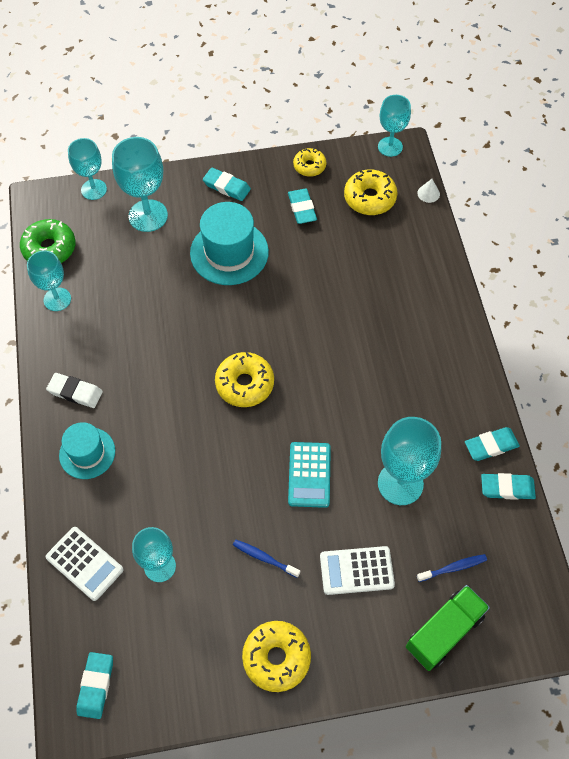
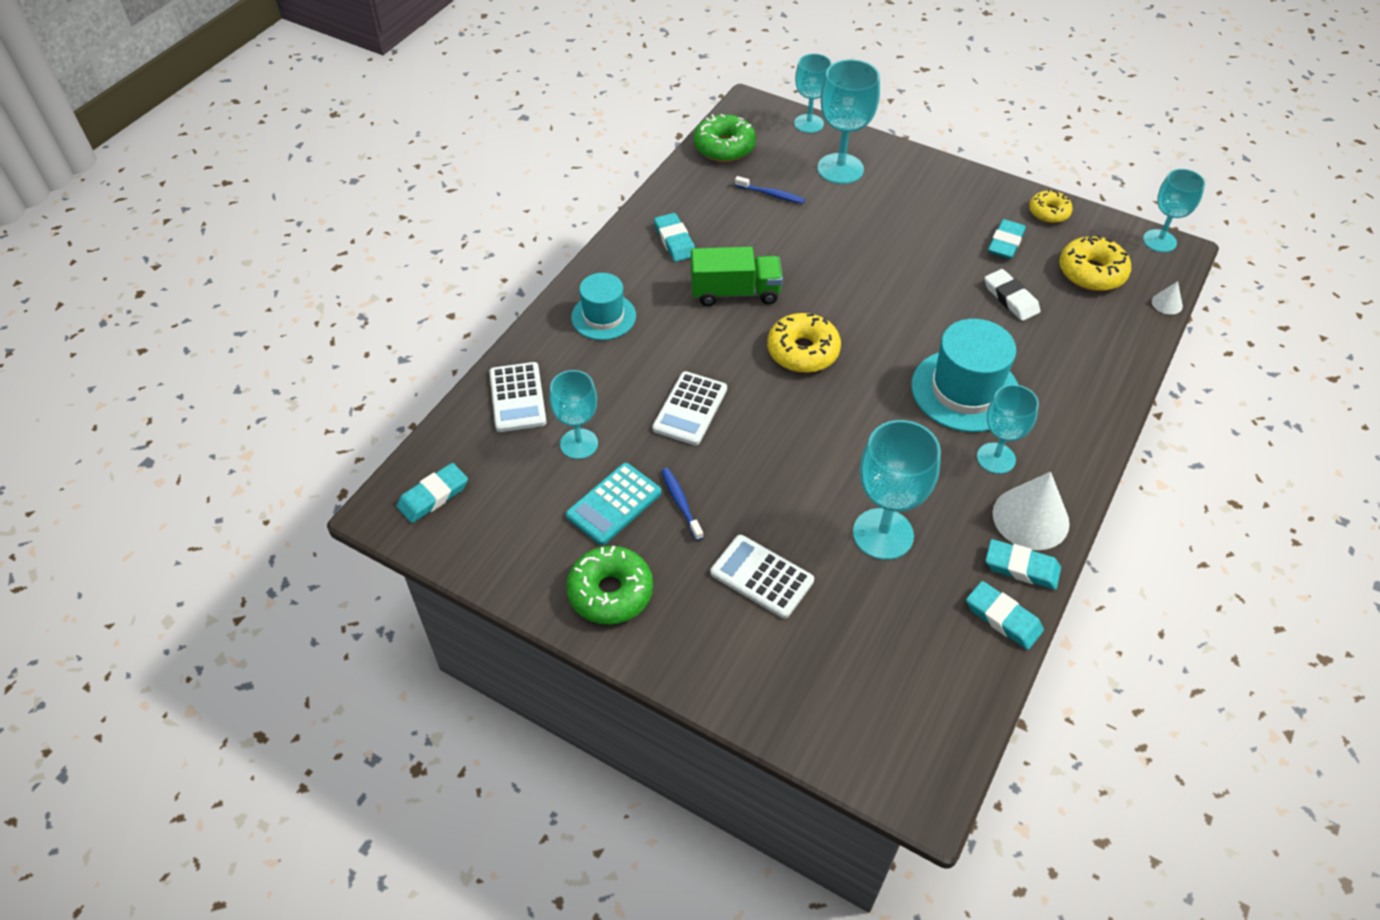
camera: 40 degrees right, 10 degrees down
(57, 299) = (693, 188): turquoise goblet -> turquoise goblet (996, 458)
(75, 392) = (639, 265): white eraser -> white eraser (1010, 298)
(210, 483) = (690, 409): none -> white calculator
(226, 186) = (942, 185): turquoise eraser -> turquoise eraser (675, 241)
(229, 252) = (892, 238): turquoise hat -> turquoise hat (965, 390)
(276, 658) = (610, 592): yellow donut -> green donut
(309, 475) = (793, 465): turquoise calculator -> turquoise calculator (614, 504)
(444, 632) = (801, 696): green truck -> green truck (735, 292)
(453, 568) = (868, 647): blue toothbrush -> blue toothbrush (771, 194)
(470, 407) = (1030, 518): none -> white cone

